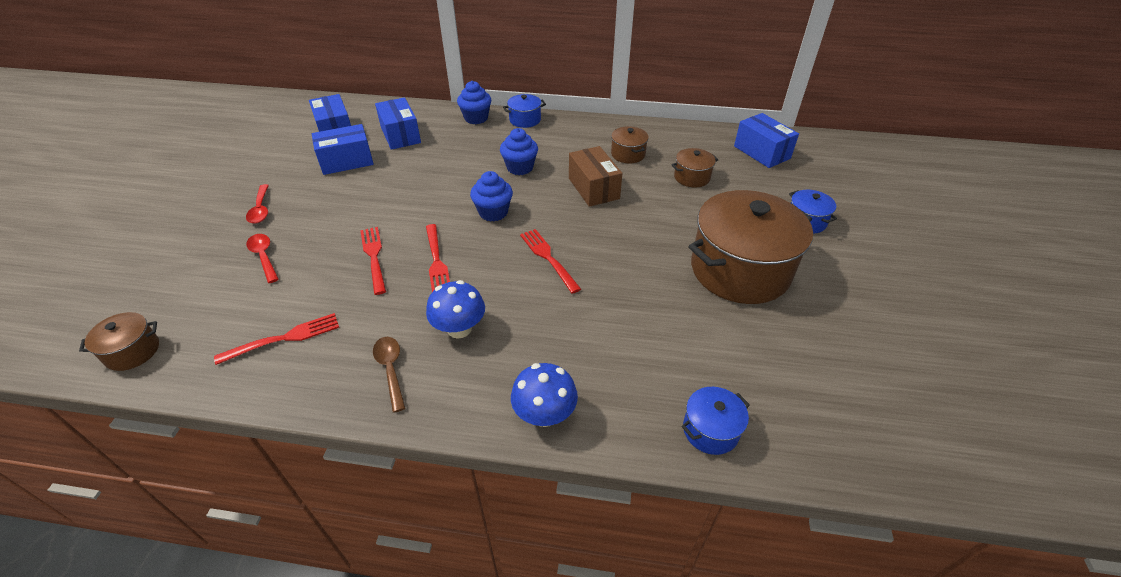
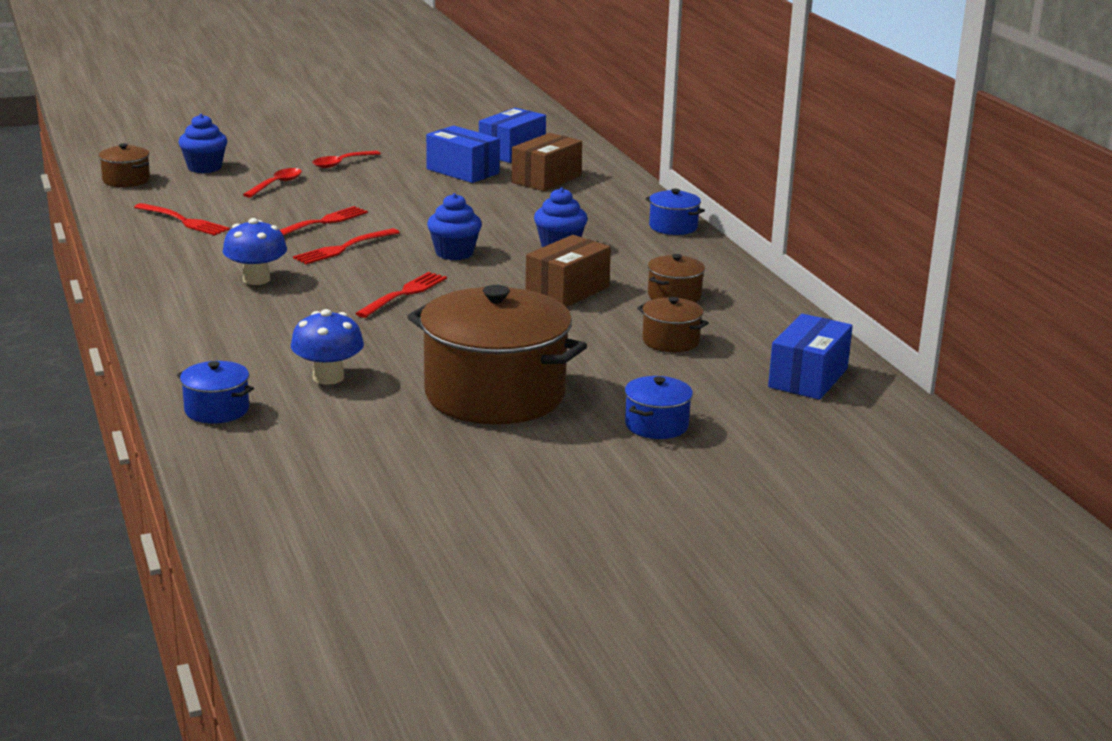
camera: 60 degrees right, 20 degrees down
(391, 370) = (181, 266): brown spoon -> none
(400, 135) = (546, 179): blue box -> brown box
(476, 118) = (637, 203): blue cupcake -> blue cupcake (204, 168)
(544, 414) = (178, 335): blue mushroom -> blue mushroom (328, 377)

